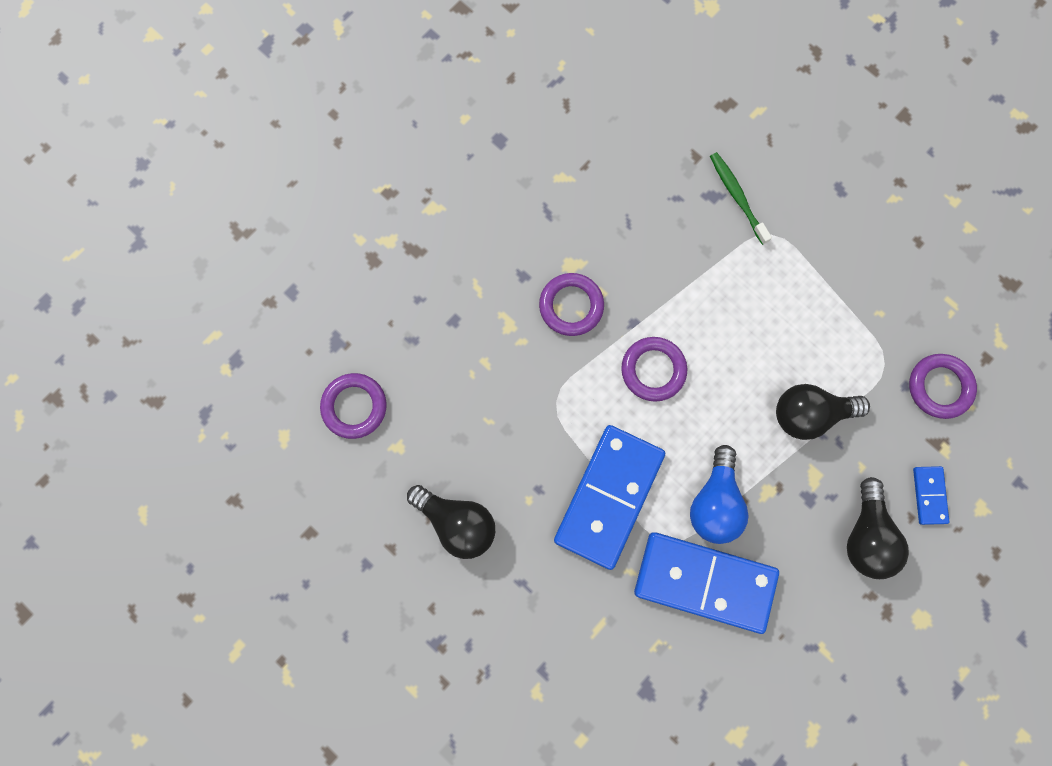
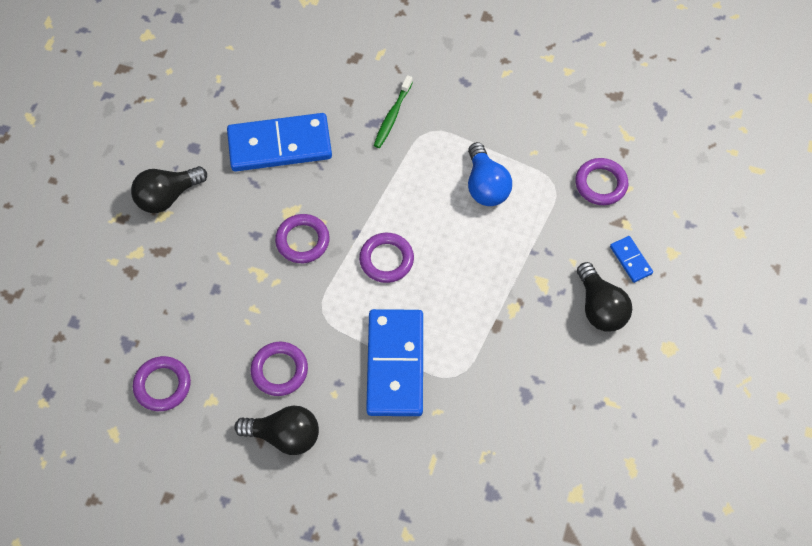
camera: 25 degrees left, 15 degrees down
(482, 446) = (279, 370): none -> purple ring
(704, 582) = (497, 393): blue domino -> blue domino (280, 145)
(715, 502) = (477, 333): blue light bulb -> blue light bulb (485, 186)
(737, 197) = (392, 116): green toothbrush -> green toothbrush turned 105 degrees counterclockwise
(809, 414) = (517, 241): black light bulb -> black light bulb (167, 196)

